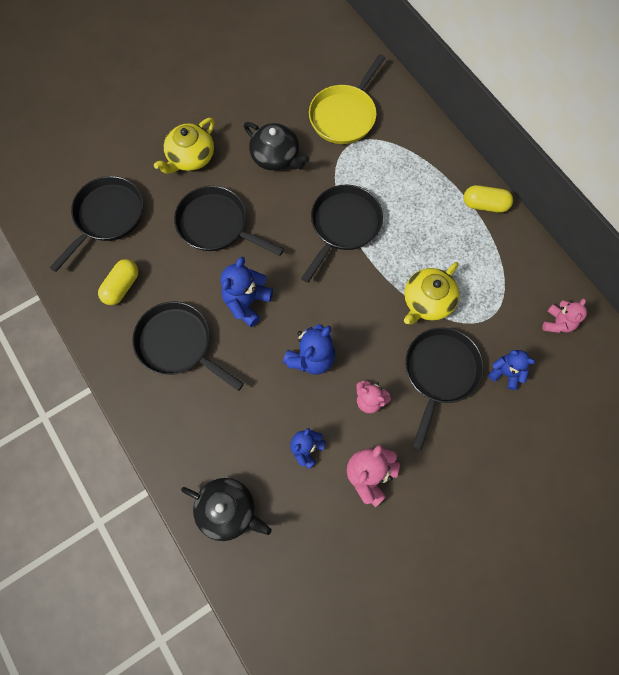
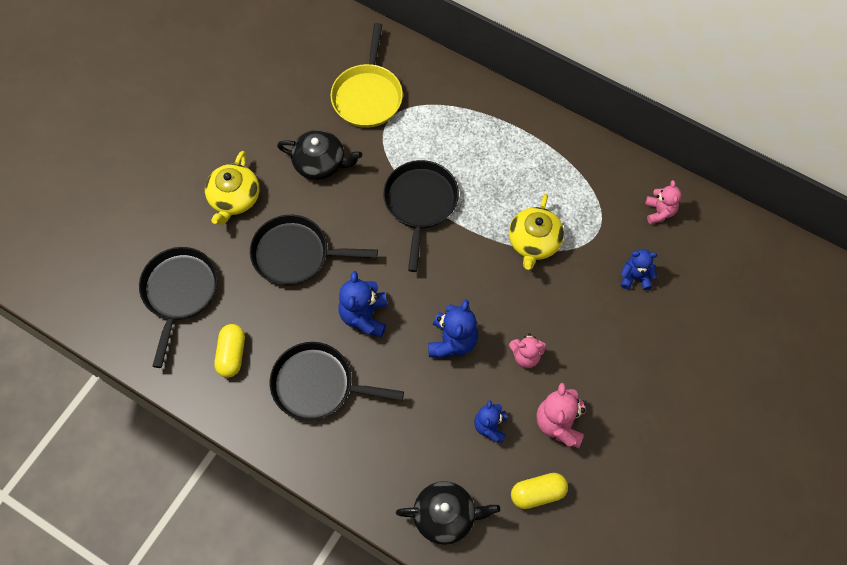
camera: 25 degrees left, 5 degrees down
(440, 373) = (577, 303): black pan -> none
(484, 205) = (543, 129): yellow capsule -> yellow capsule (537, 493)

